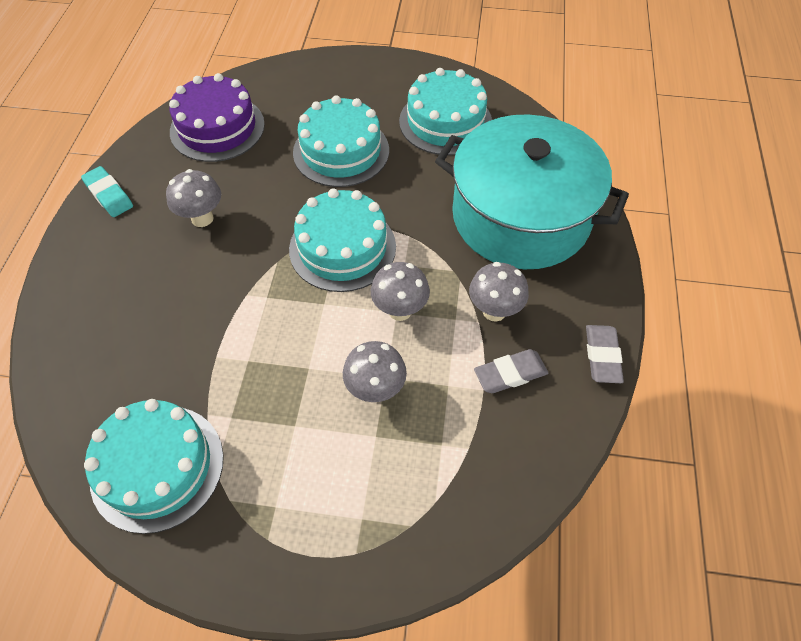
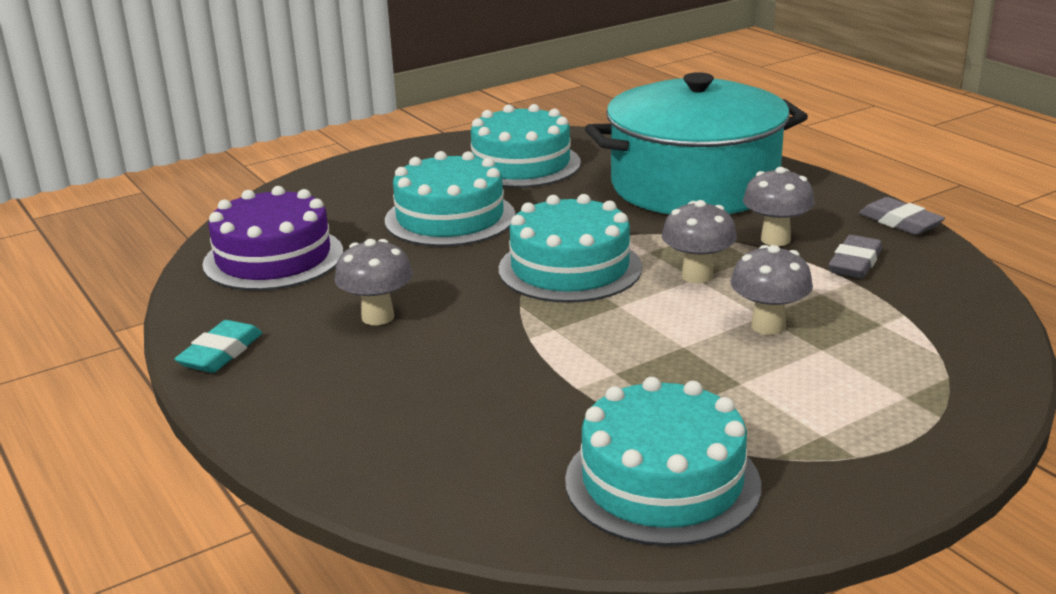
camera: 40 degrees left, 30 degrees down
(109, 195) = (221, 353): turquoise eraser -> turquoise eraser turned 75 degrees counterclockwise

